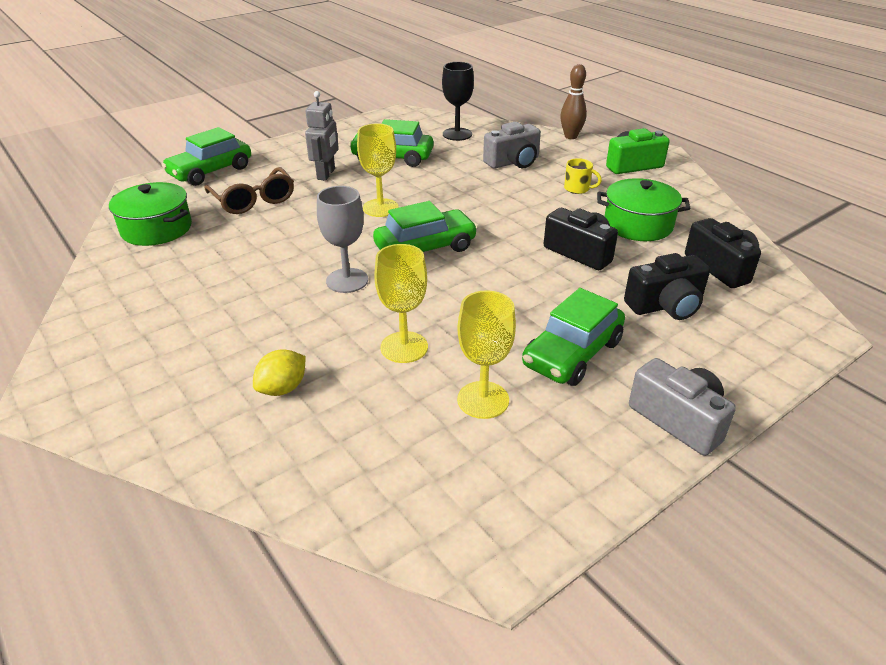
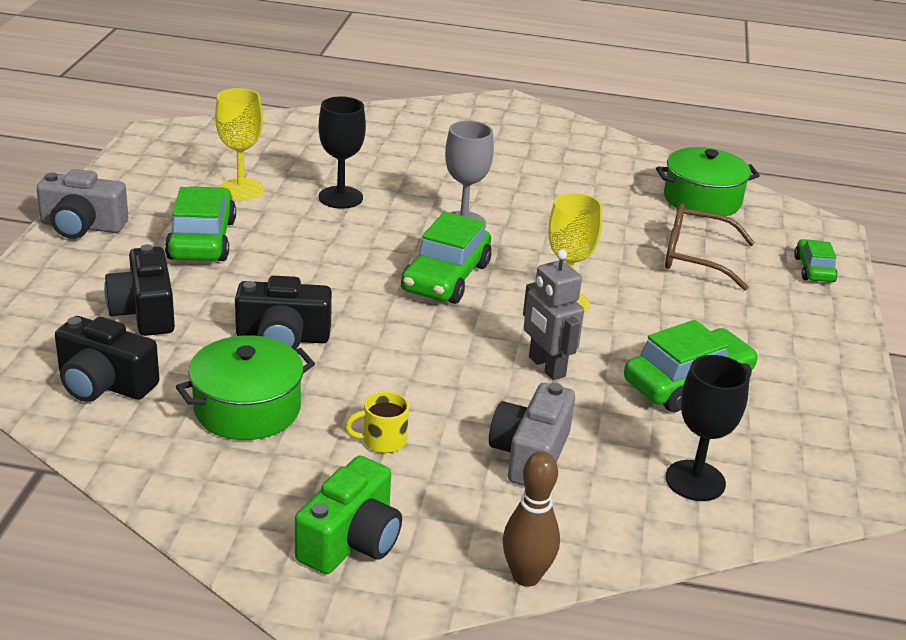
camera: 135 degrees right, 5 degrees down
(210, 171) = (813, 269): green car -> green car, size x0.57
(283, 388) = (384, 151): yellow lemon -> none
(326, 174) = (703, 320): grey robot -> grey robot (546, 367)
(404, 347) = (340, 197): yellow goblet -> black goblet
(666, 305) = (145, 312): black camera -> black camera turned 45 degrees counterclockwise

